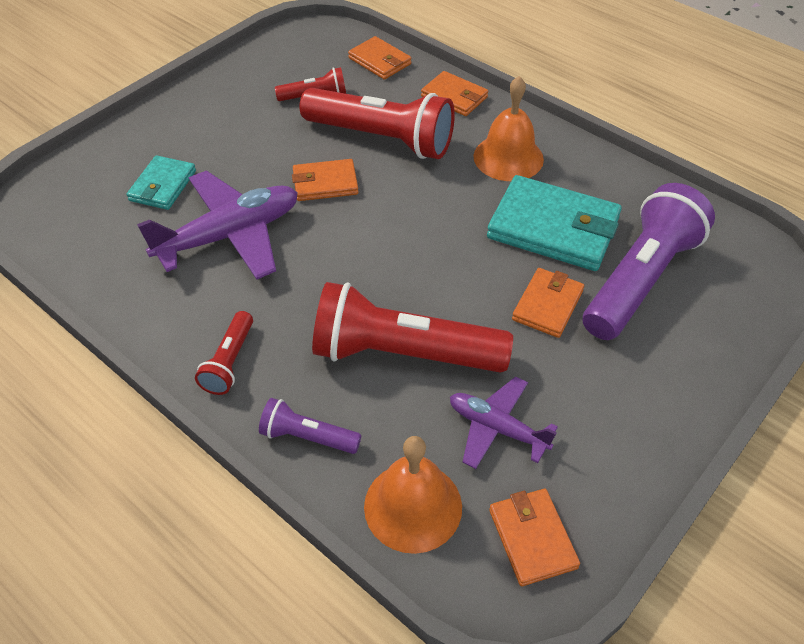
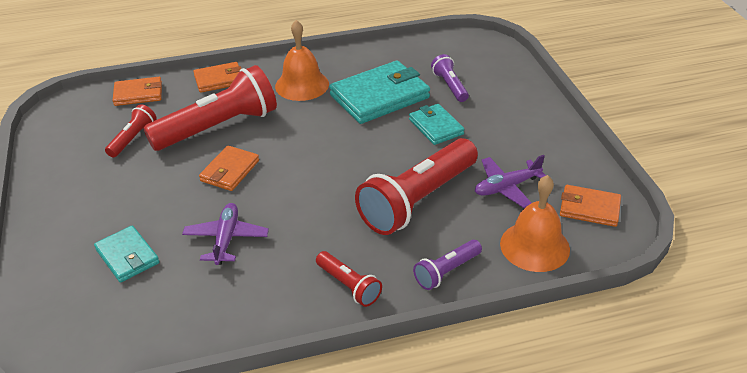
camera: 55 degrees left, 10 degrees down
(230, 235) = (226, 239): purple plane -> purple plane, size x0.59
(547, 305) = (436, 127): orange wallet -> turquoise wallet
(640, 279) = (450, 86): purple flashlight -> purple flashlight, size x0.48

